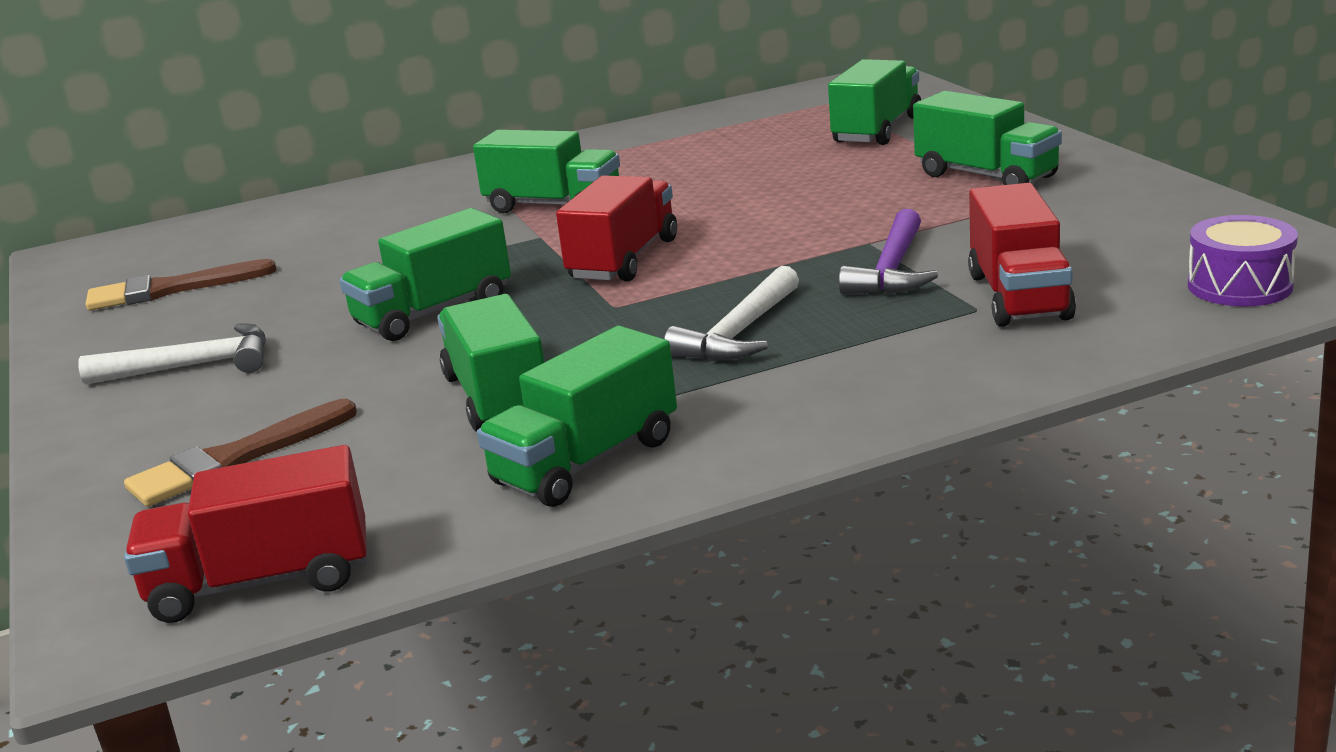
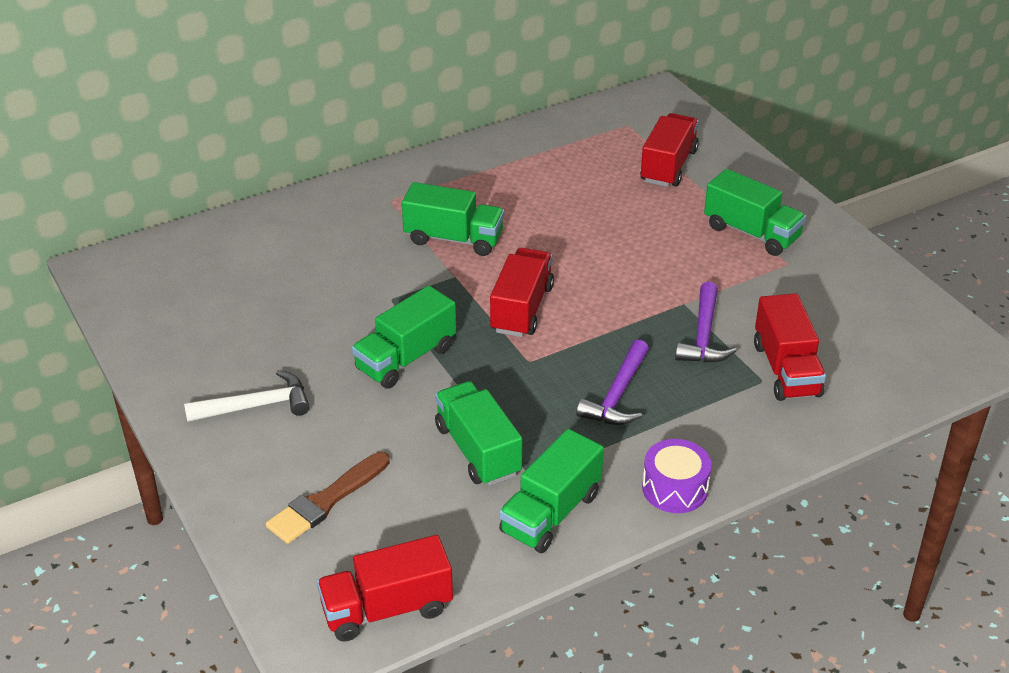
camera: 10 degrees left, 15 degrees up
(171, 289) = (201, 317): brown brush -> none
(740, 333) = (617, 395): white hammer -> purple hammer
(877, 130) = (668, 166): green truck -> red truck
(1239, 286) = (917, 369): purple drum -> purple drum (675, 488)

